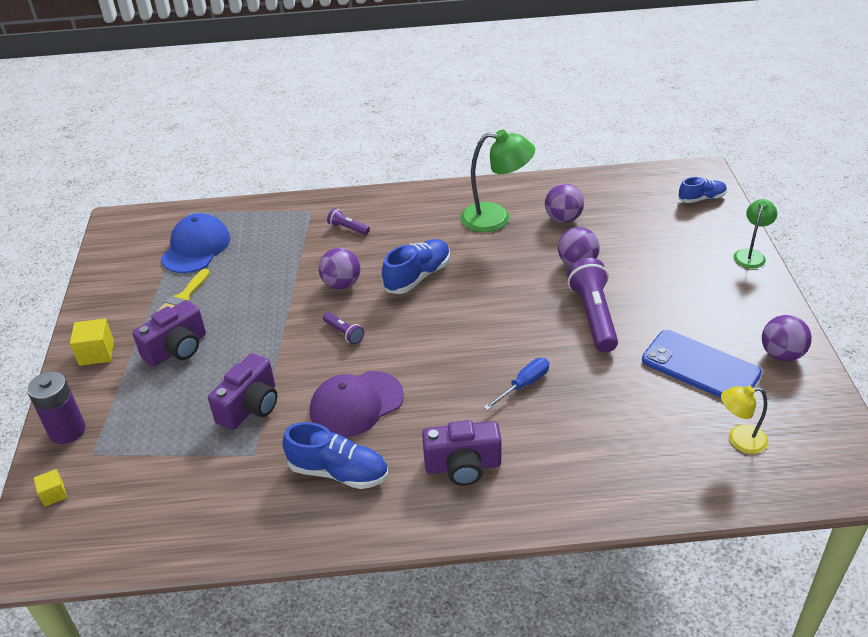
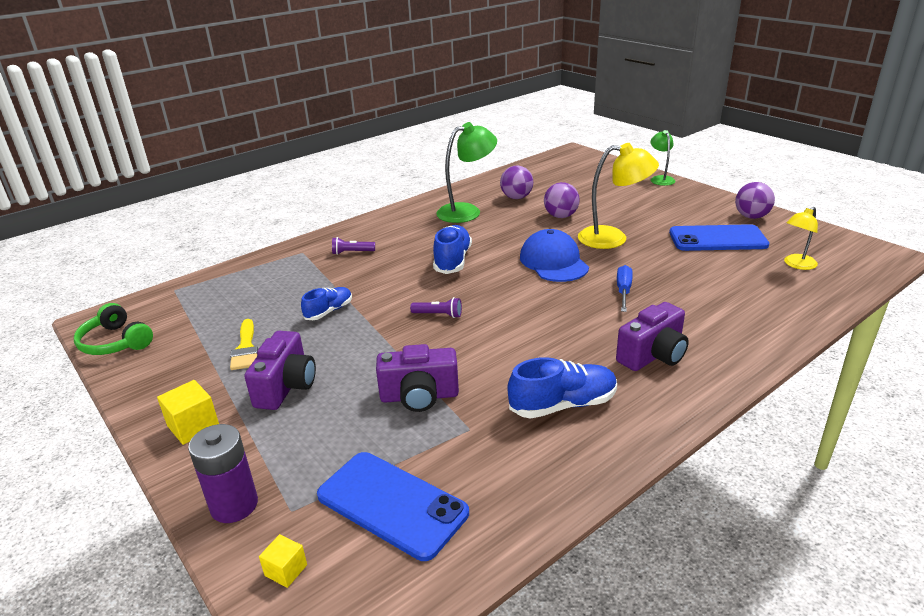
camera: 35 degrees left, 10 degrees down
(112, 249) = (115, 342): none -> green headphones
(148, 485) = (392, 504): none -> blue phone
(196, 248) = (214, 310): blue cap -> blue cap (553, 262)
(250, 407) = (419, 396): purple camera -> purple camera turned 90 degrees clockwise
(341, 284) = (393, 286): purple ball -> none
(356, 404) = (513, 354): purple cap -> none
(593, 316) = (613, 238): purple flashlight -> yellow lamp
(701, 198) = (591, 163): blue shoe -> blue shoe (329, 311)

